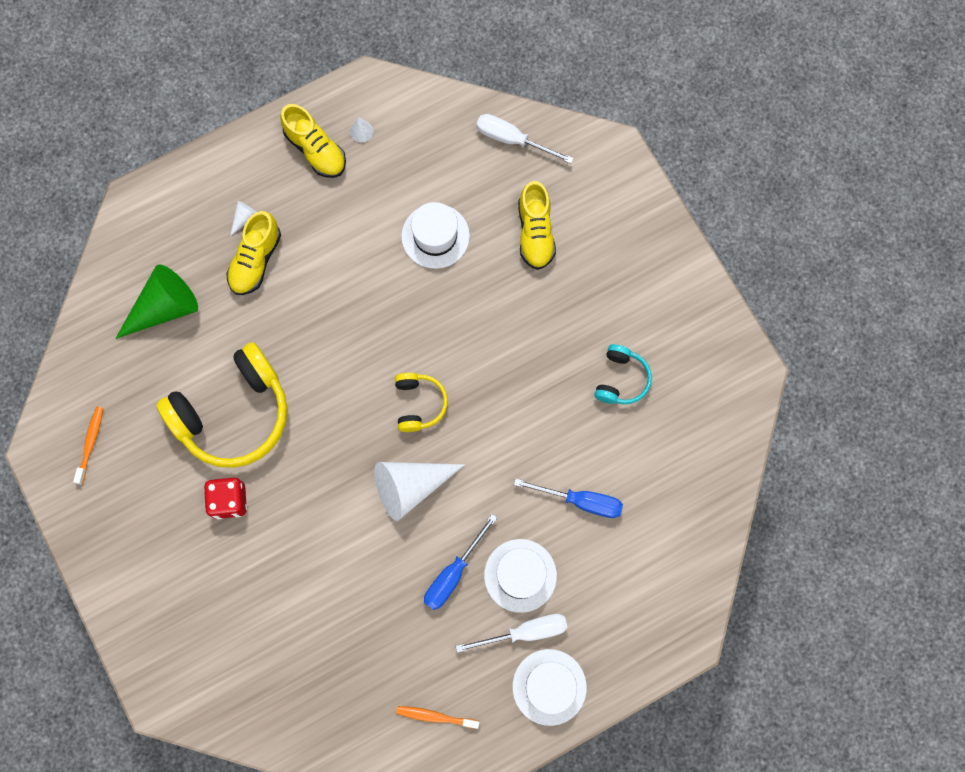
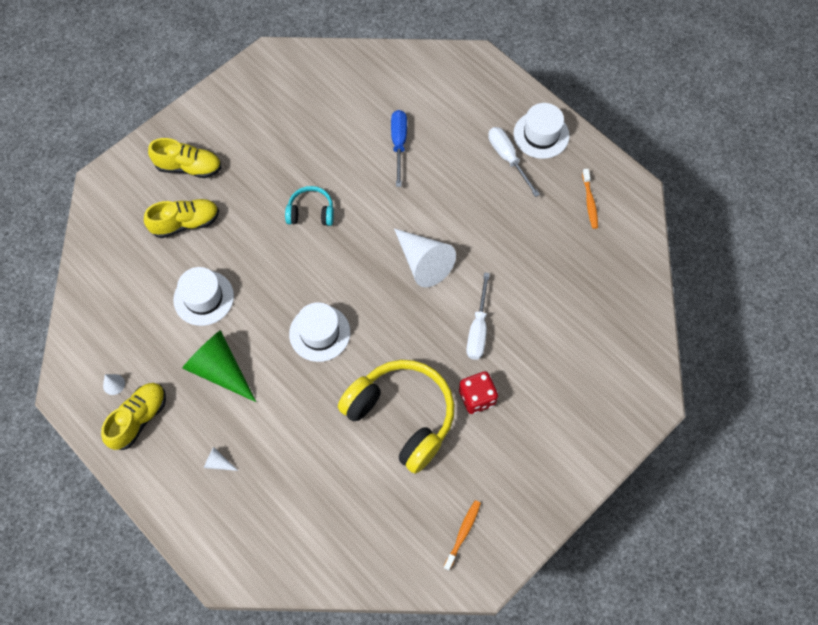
camera: 105 degrees left, 10 degrees down
(91, 443) = (463, 533): orange toothbrush -> orange toothbrush turned 120 degrees clockwise
(164, 308) = (320, 508): green cone -> green cone (220, 370)
(256, 260) = (257, 440): yellow shoe -> yellow shoe (189, 167)
(419, 404) = (353, 273): yellow headphones -> none
(453, 573) = (481, 216): blue screwdriver -> none
(512, 140) = (103, 259): white screwdriver -> white screwdriver (478, 329)
(520, 575) = (467, 171): white hat -> white hat (319, 333)
(621, 379) = (296, 137): turquoise headphones -> turquoise headphones (311, 212)

